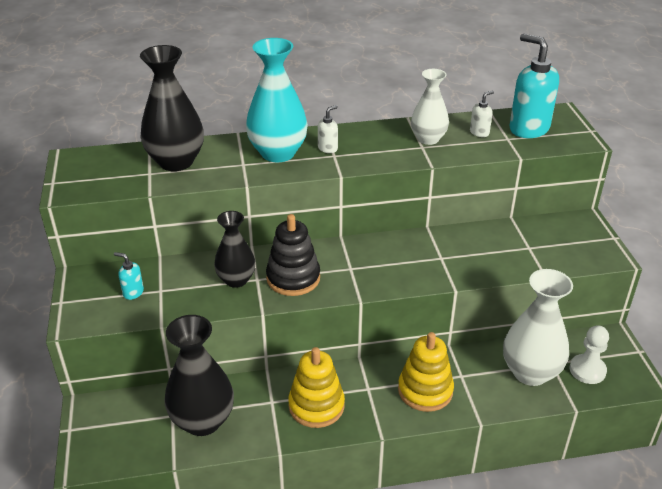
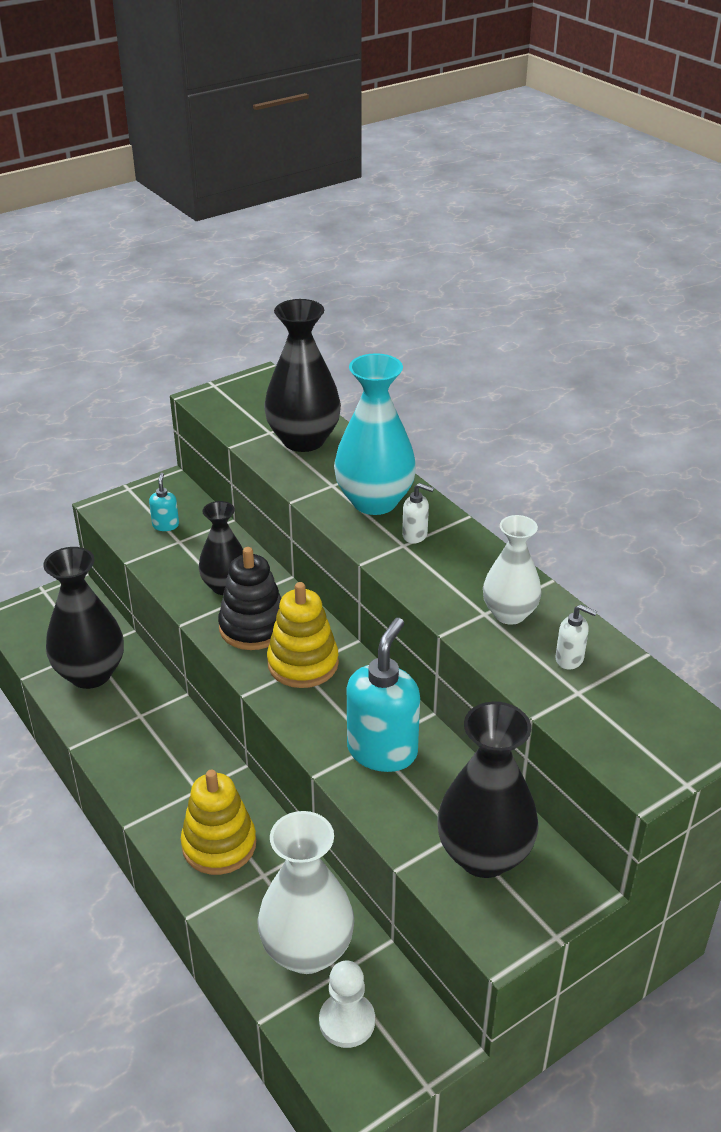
camera: 65 degrees right, 0 degrees up
(316, 406) = (149, 753): yellow stacking toy -> yellow stacking toy (303, 663)
(528, 128) = (627, 709): turquoise soap dispenser -> turquoise soap dispenser (382, 751)
(549, 243) = (484, 855): none -> black vase

